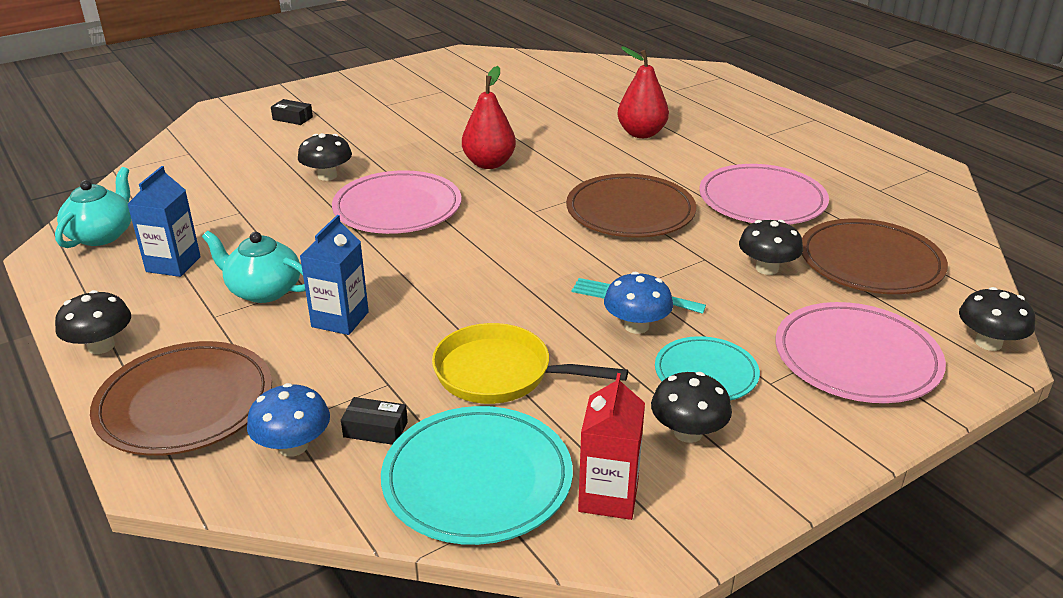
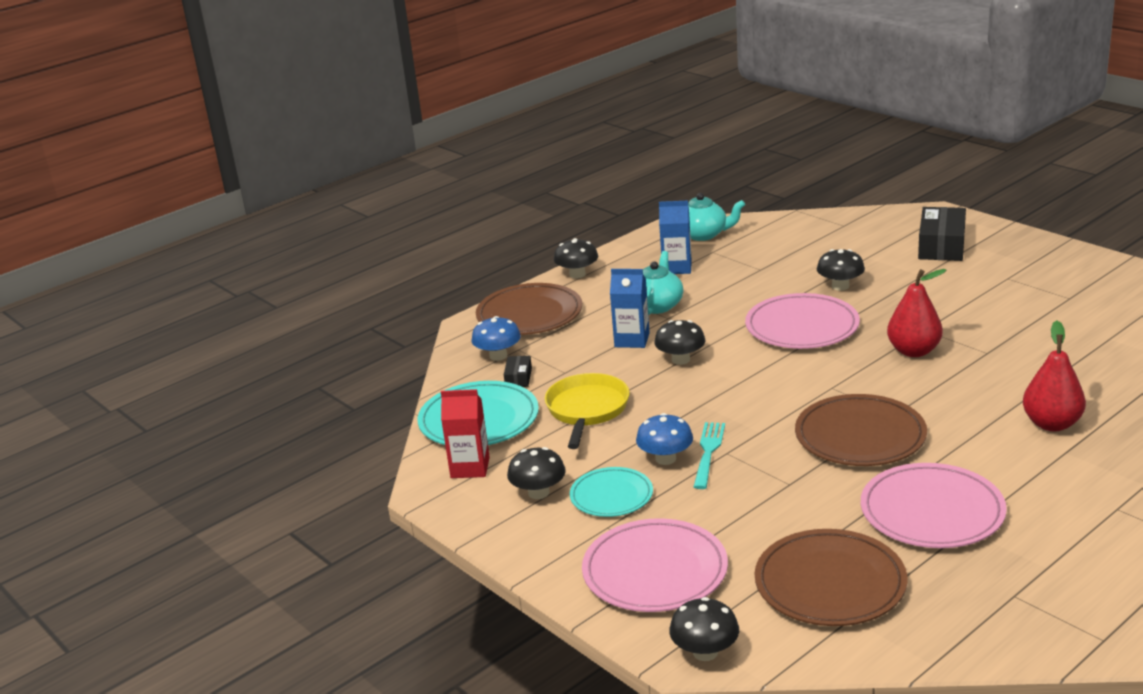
camera: 85 degrees right, 5 degrees down
(292, 118) = (941, 245): black box -> black box, size x2.05
(767, 268) = (788, 519): black mushroom -> black mushroom (680, 360)

